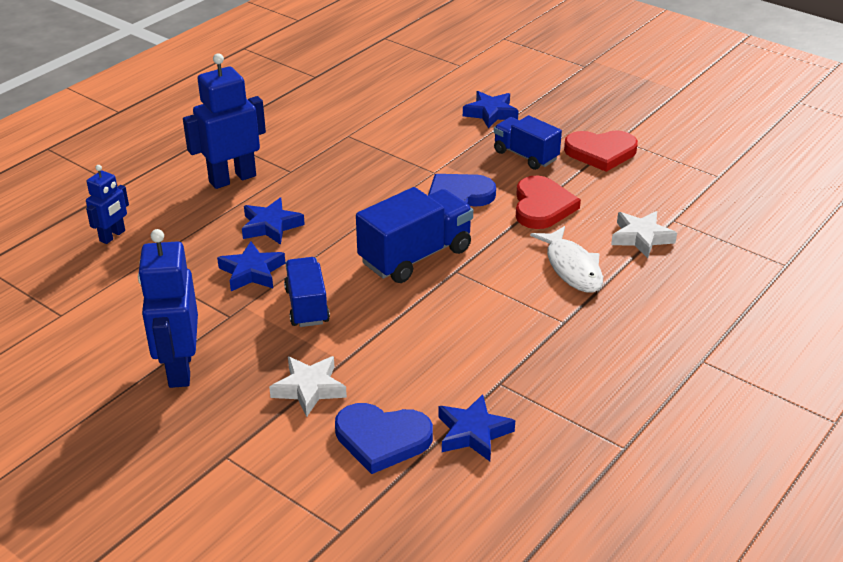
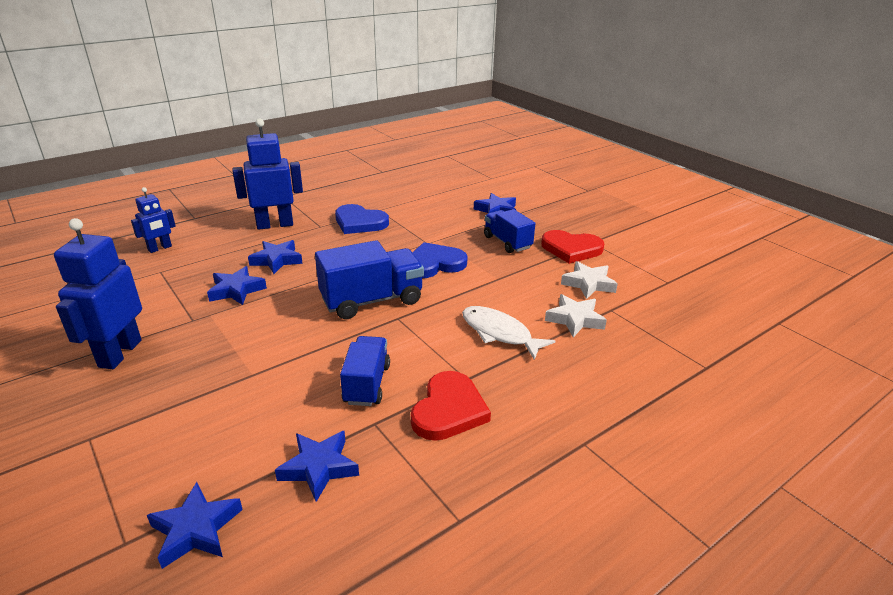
camera: 15 degrees right, 5 degrees down
(307, 306) = (257, 323): blue truck -> blue truck (366, 384)
(309, 389) = (206, 392): white star -> white star (588, 284)
(382, 439) = (232, 454): blue heart -> blue heart (359, 222)
(397, 506) = (196, 529): none -> blue star
(542, 206) = (500, 281): red heart -> red heart (449, 410)
(572, 267) = (499, 333): white fish -> white fish turned 135 degrees clockwise

